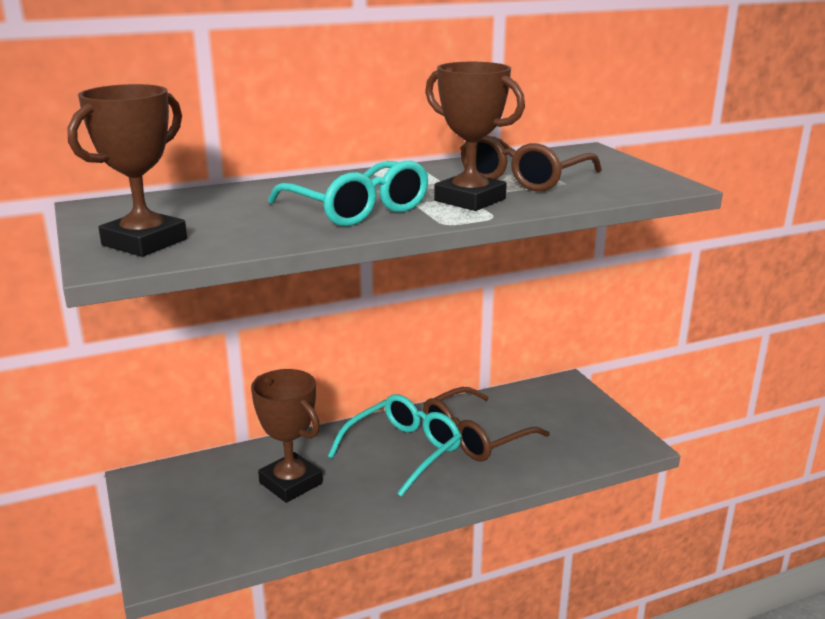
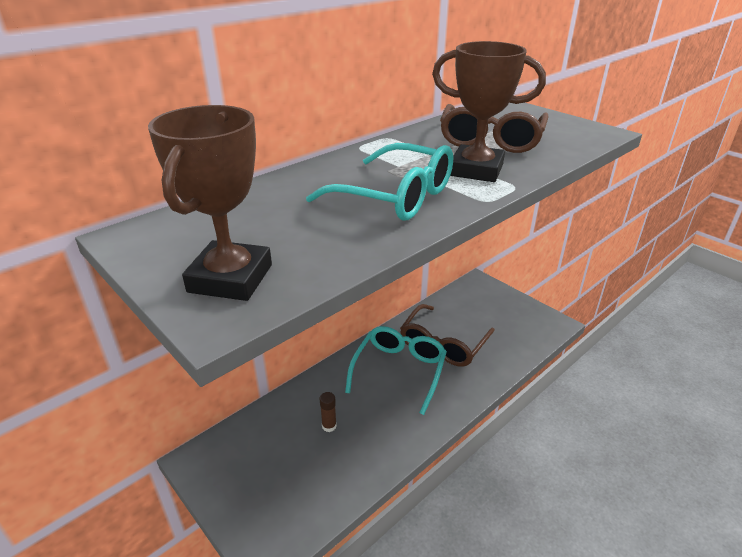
camera: 20 degrees left, 10 degrees up
(291, 483) = (329, 426): brown trophy -> brown glue stick

